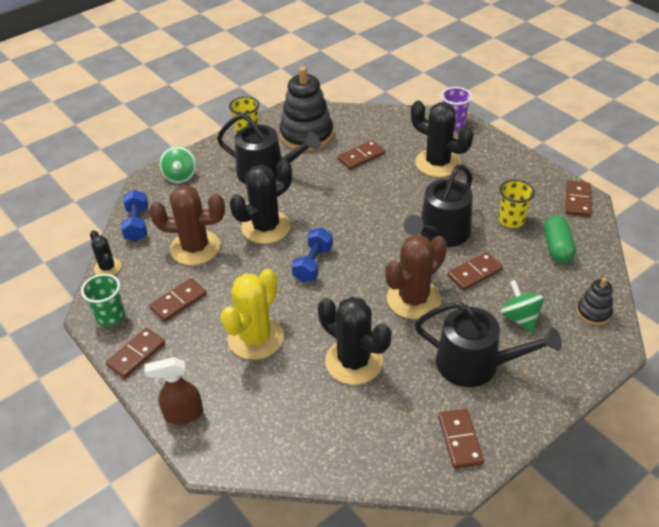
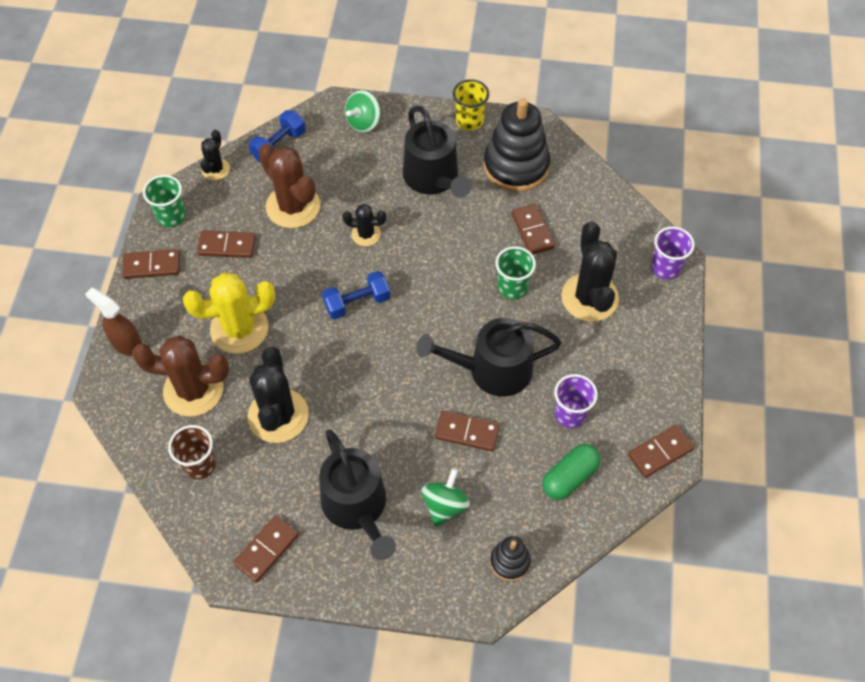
camera: 45 degrees right, 15 degrees up
(266, 227) = (366, 234): black cactus -> black cactus, size x0.53
(344, 435) = (200, 465): none -> brown cup
(361, 157) = (532, 231): brown domino -> brown domino turned 60 degrees clockwise
(391, 189) = (512, 287): none -> green cup
(413, 299) = (388, 408): brown cactus -> brown cactus (193, 390)
(511, 220) = (570, 414): yellow cup -> purple cup

